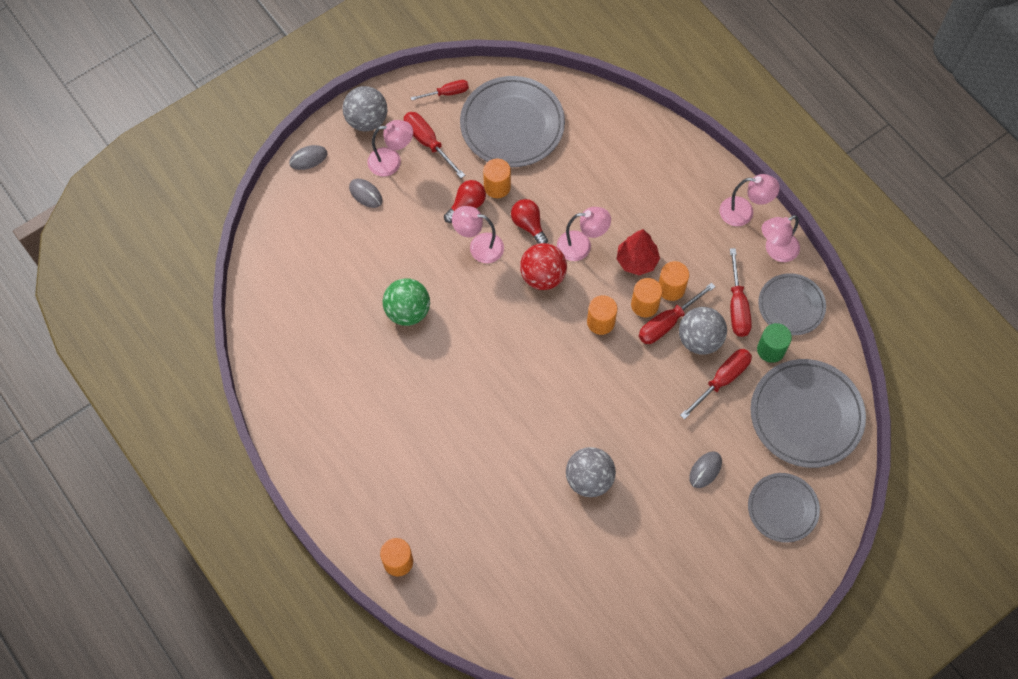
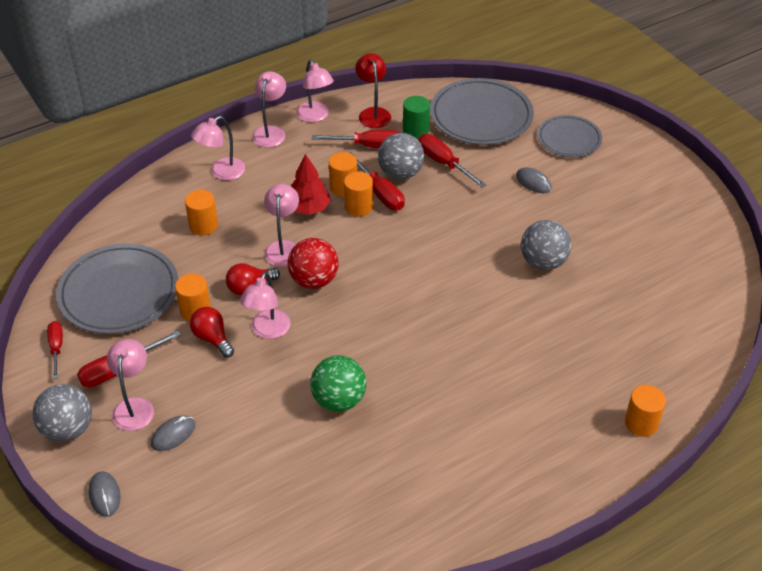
camera: 85 degrees left, 20 degrees down
(600, 322) = (373, 240): orange cylinder -> orange cylinder (203, 225)
(676, 178) = (222, 172): none -> pink lamp
(791, 306) = (373, 113): grey plate -> red lamp

